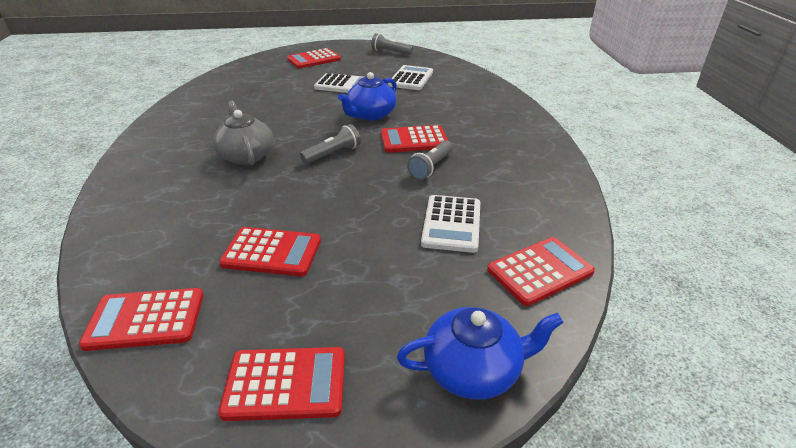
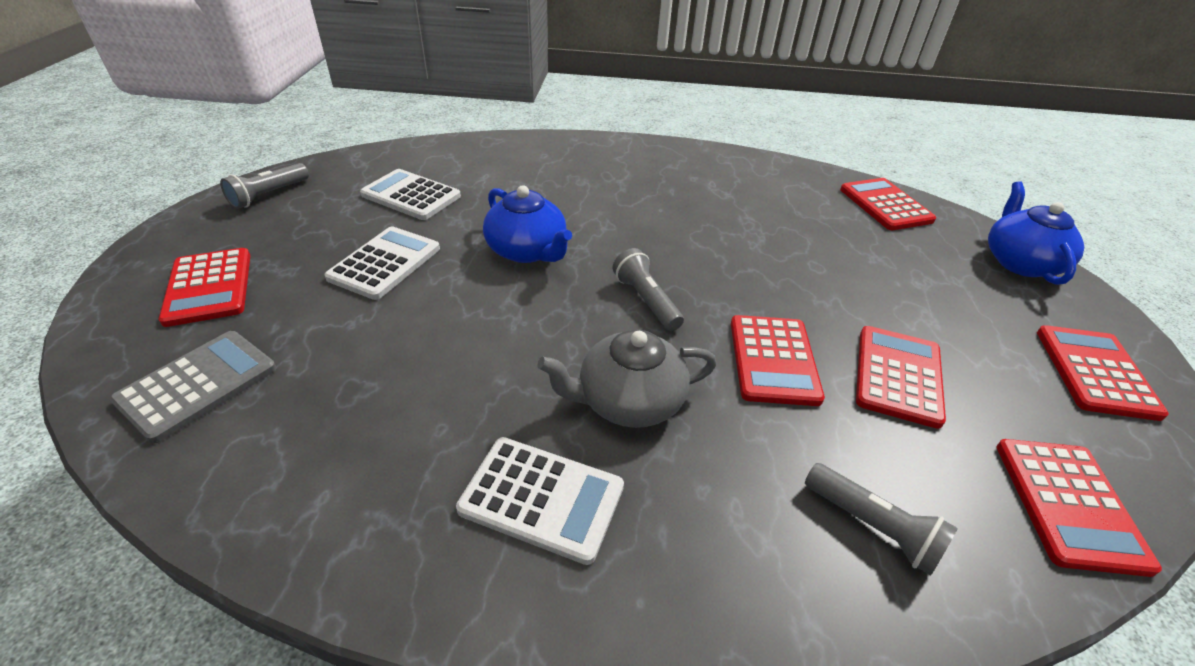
camera: 80 degrees left, 5 degrees up
(255, 72) = (198, 385): none -> grey calculator
(414, 140) = (624, 226): red calculator -> red calculator (773, 360)
(431, 167) = (698, 226): grey flashlight -> grey flashlight (873, 527)
(451, 224) = (818, 234): white calculator -> white calculator (542, 498)

